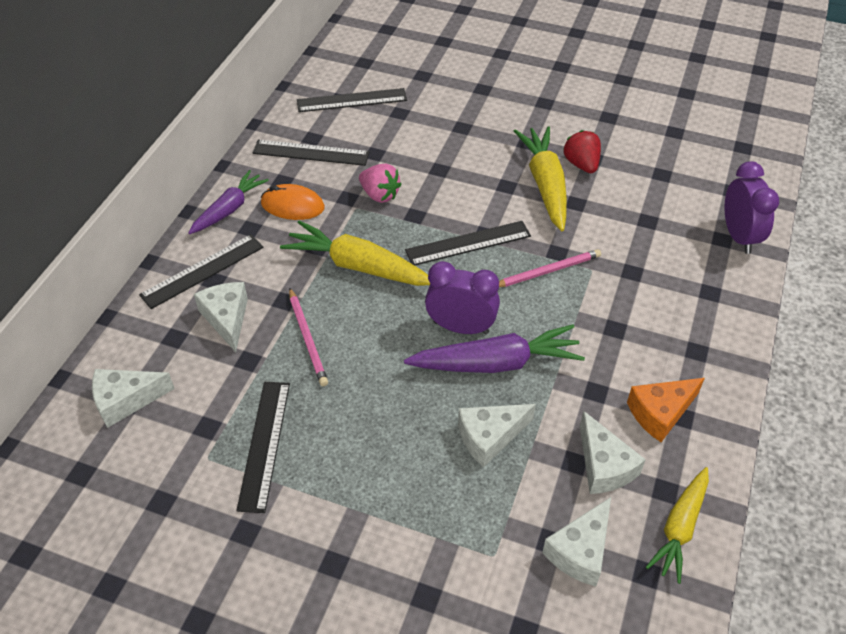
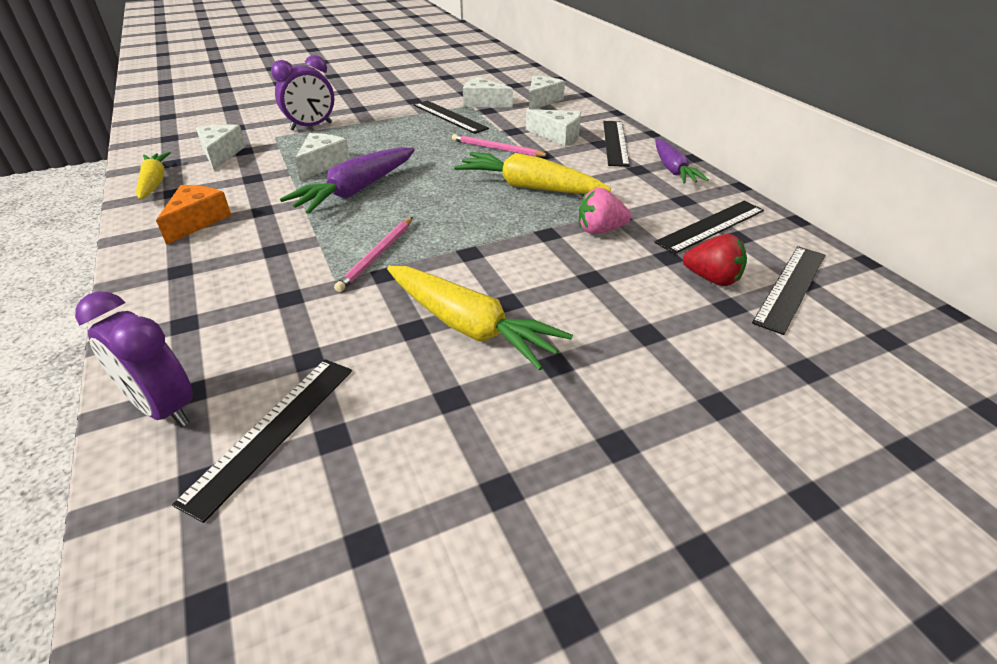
camera: 135 degrees right, 10 degrees down
(292, 205) = (642, 191): orange mouse -> none
(359, 266) = (530, 187): yellow carrot -> yellow carrot turned 135 degrees counterclockwise
(461, 327) = (406, 194): purple clock -> purple clock (311, 126)
(468, 243) = (473, 239): black ruler -> black ruler (272, 431)
(581, 164) = (456, 378): red strawberry -> red strawberry (712, 279)
(604, 466) = (228, 183): white cheese -> white cheese (483, 103)

